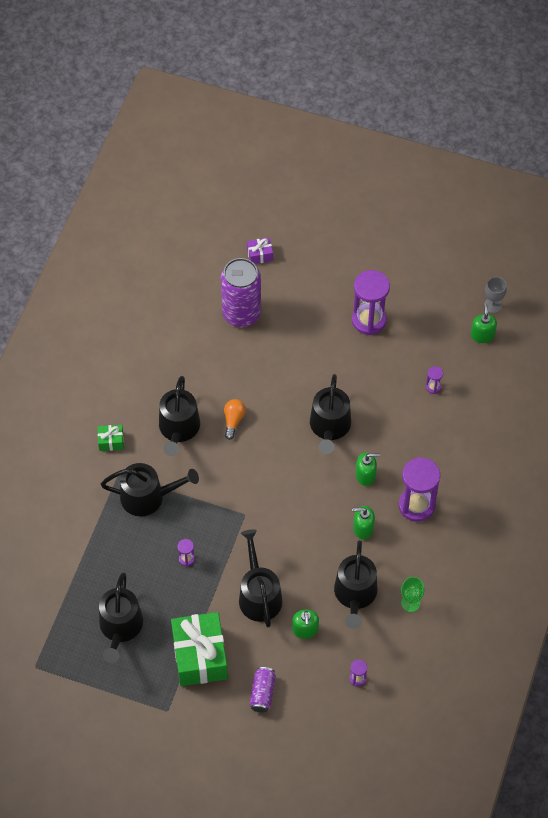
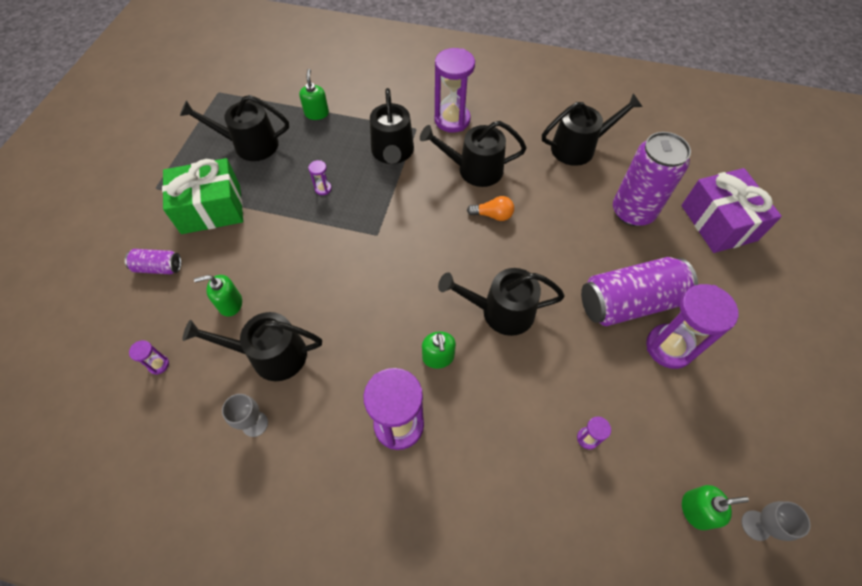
camera: 85 degrees right, 0 degrees up
(111, 441) = (452, 120): green gift -> purple hourglass
(259, 595) = (277, 255): black watering can -> black watering can (578, 147)
(260, 255) = (718, 223): purple gift -> purple gift, size x2.25
(329, 337) = (629, 302): none -> purple can
(363, 528) = (362, 359): green soap dispenser -> green soap dispenser (316, 113)
(410, 603) = (255, 424): green goblet -> grey goblet

